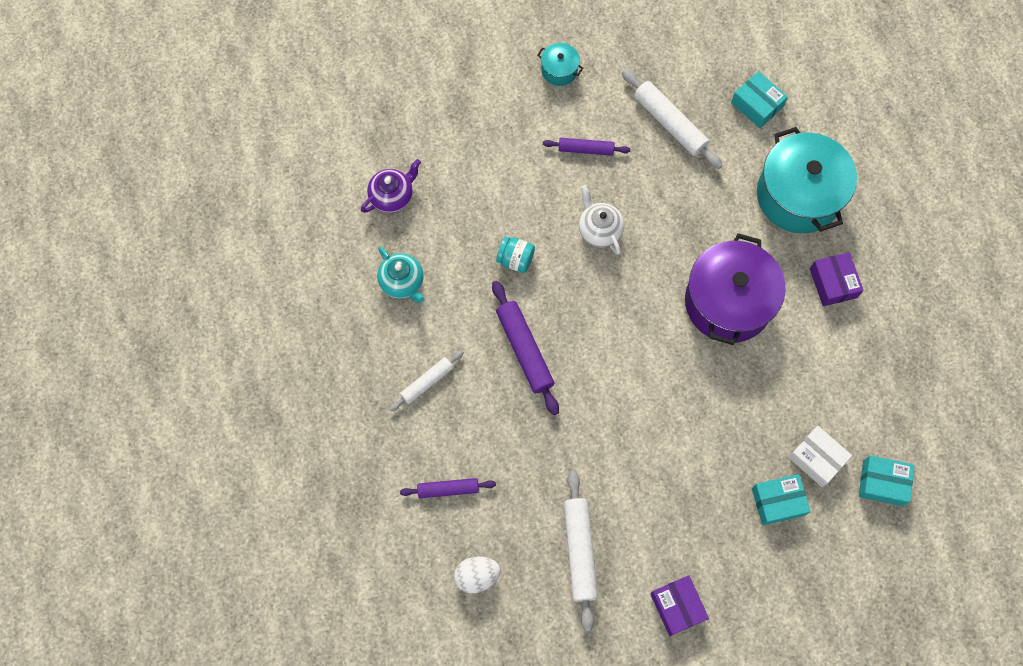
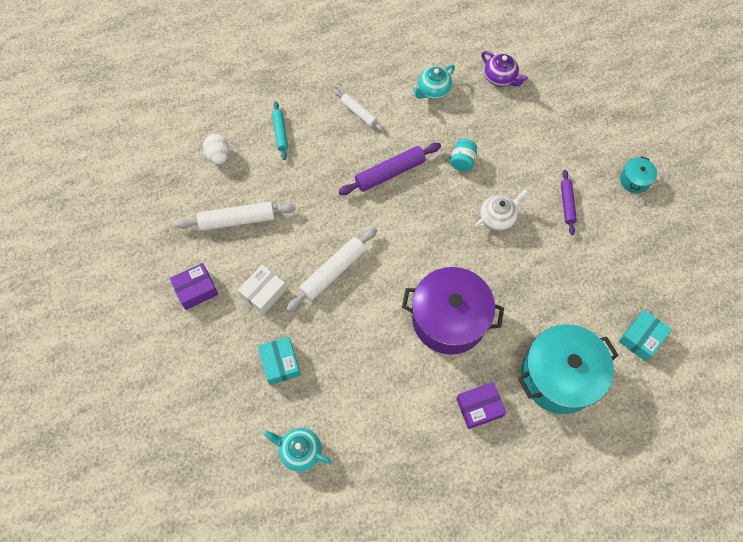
camera: 85 degrees right, 5 degrees down
(448, 489) = (280, 133): purple rolling pin -> turquoise rolling pin
(670, 123) = (605, 266): white rolling pin -> white rolling pin (333, 272)
(816, 458) = (318, 394): white box -> white box (263, 293)
(882, 483) = (300, 451): turquoise box -> turquoise teapot

